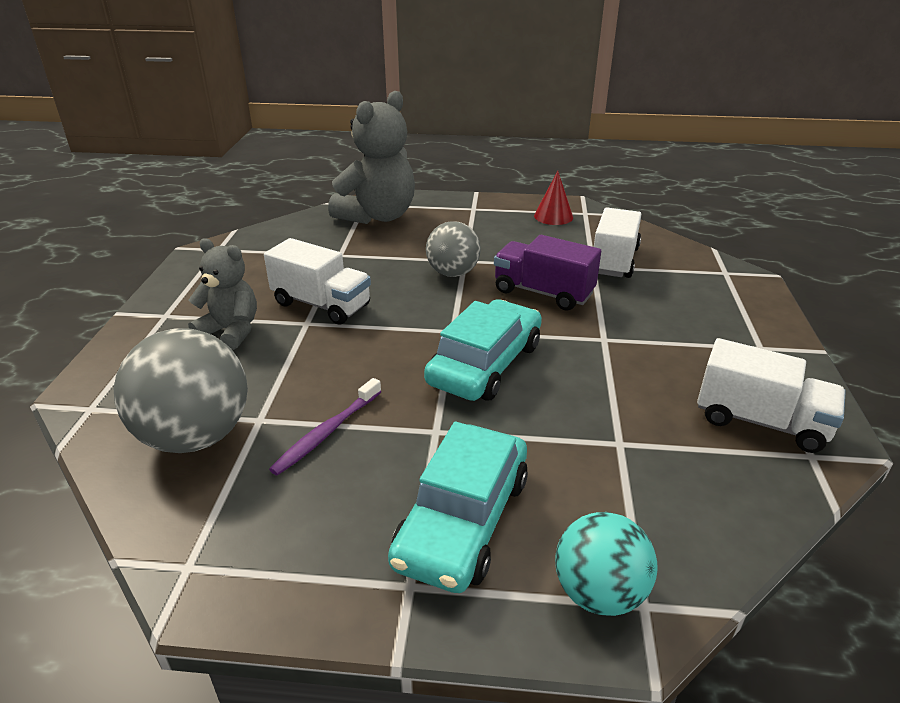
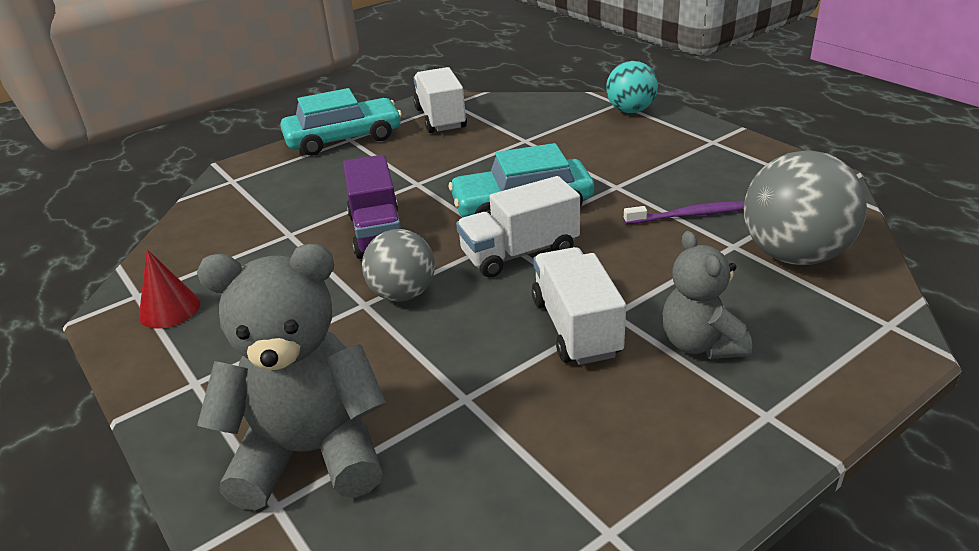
camera: 130 degrees left, 0 degrees up
(462, 520) = (657, 148): turquoise car -> turquoise car (344, 138)
(614, 261) = (264, 229): white truck -> white truck (520, 253)

